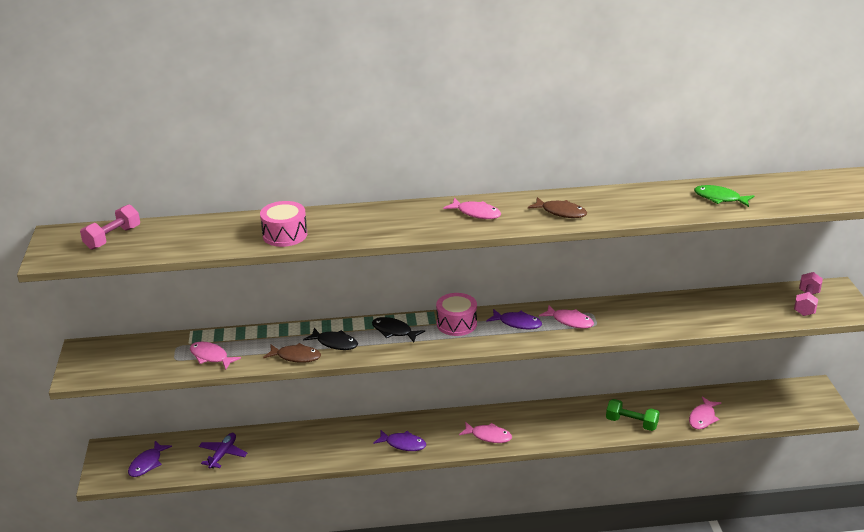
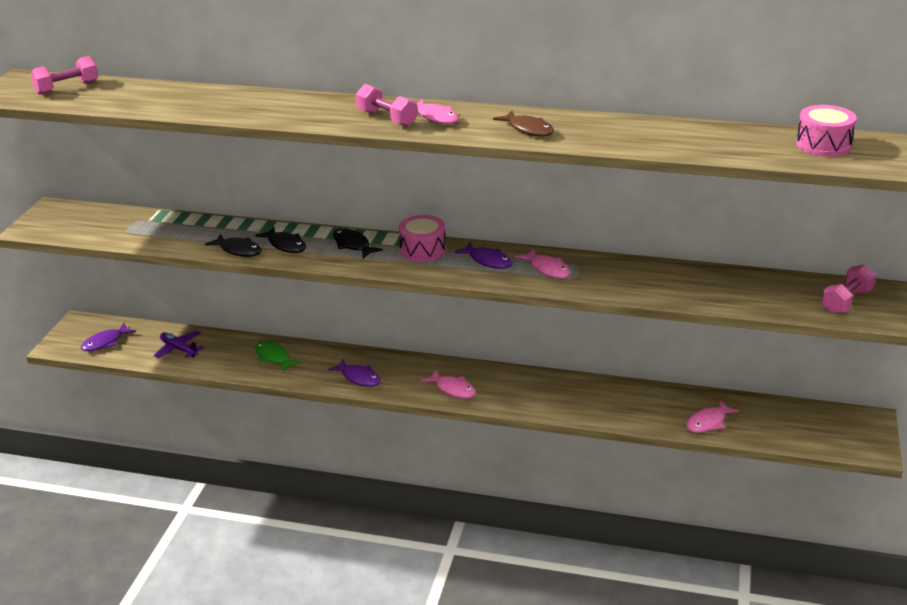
camera: 20 degrees right, 0 degrees up
(211, 357) = (159, 235): pink fish -> none
(223, 454) = (179, 349): purple plane -> purple plane turned 90 degrees counterclockwise
(285, 235) = (225, 108): pink drum -> pink drum (823, 145)
(296, 356) = (238, 250): brown fish -> black fish
(436, 221) = (387, 118): none -> pink dumbbell
(631, 423) = (620, 410): green dumbbell -> none
(719, 198) = (727, 142): green fish -> green fish (273, 357)

